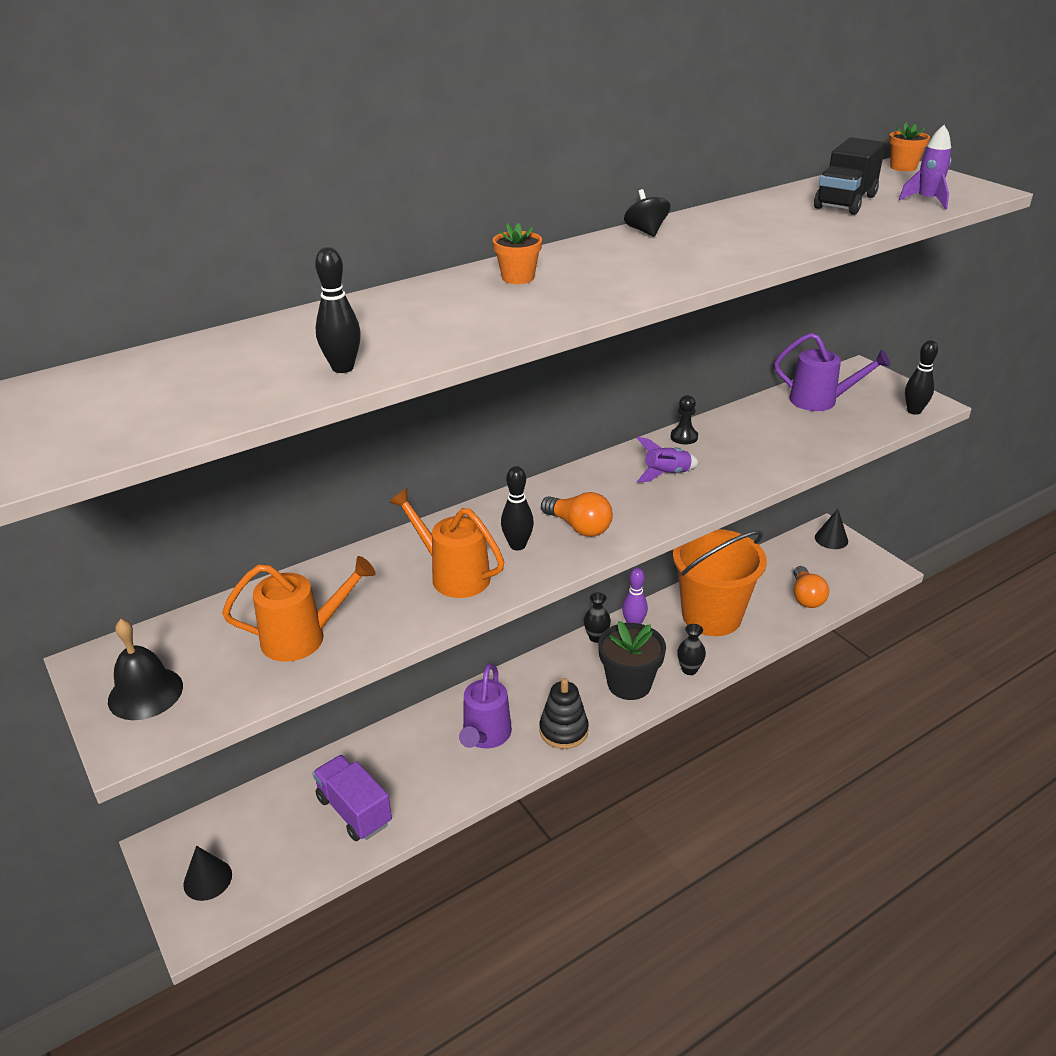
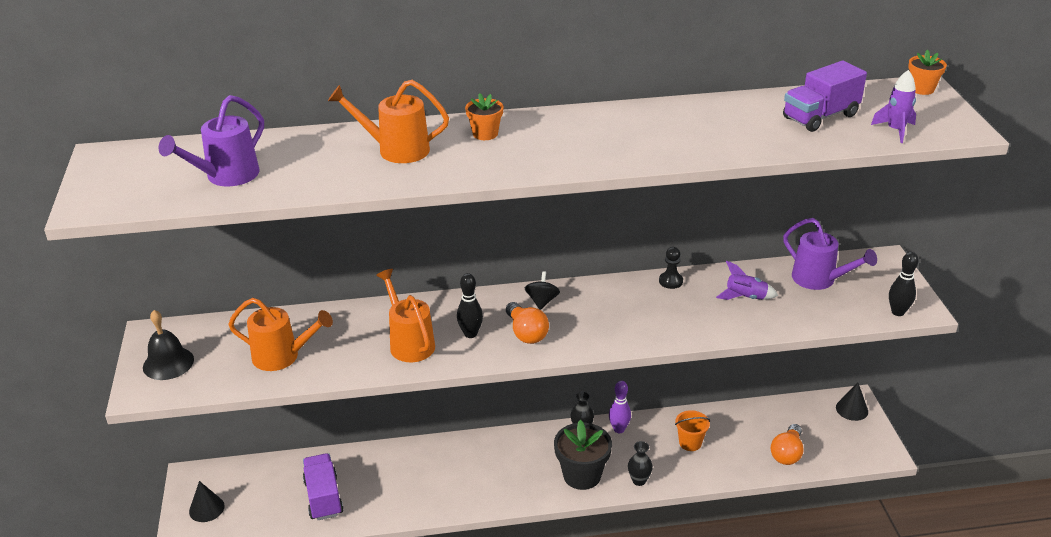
camera: 25 degrees right, 0 degrees up
(343, 368) = (305, 182): black bowling pin -> none
(426, 312) = (395, 150): none -> orange watering can
(485, 736) = (446, 477): purple watering can -> purple watering can (226, 177)
(563, 730) = (506, 493): black stacking toy -> none
(646, 231) = (622, 111): black spinning top -> black spinning top (542, 301)
(666, 474) = (629, 309): purple rocket -> purple rocket (745, 297)
(711, 616) = (690, 443): orange bucket -> orange bucket, size x0.42
(845, 202) = (820, 117): black truck -> purple truck

